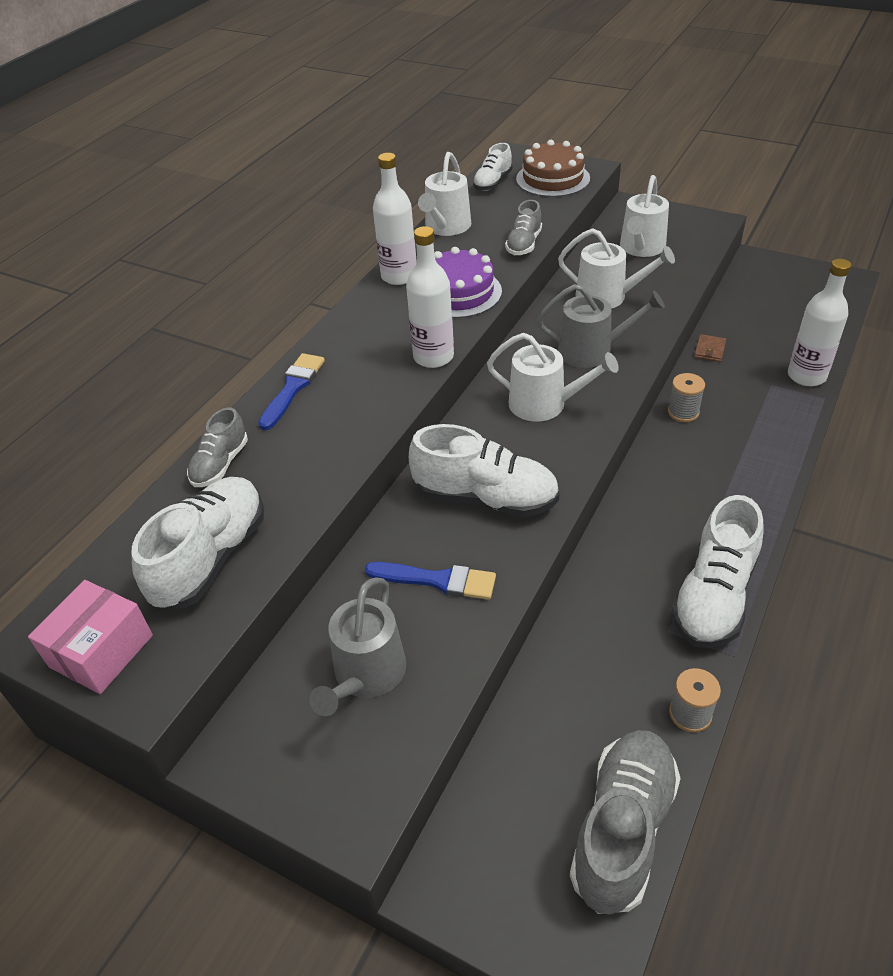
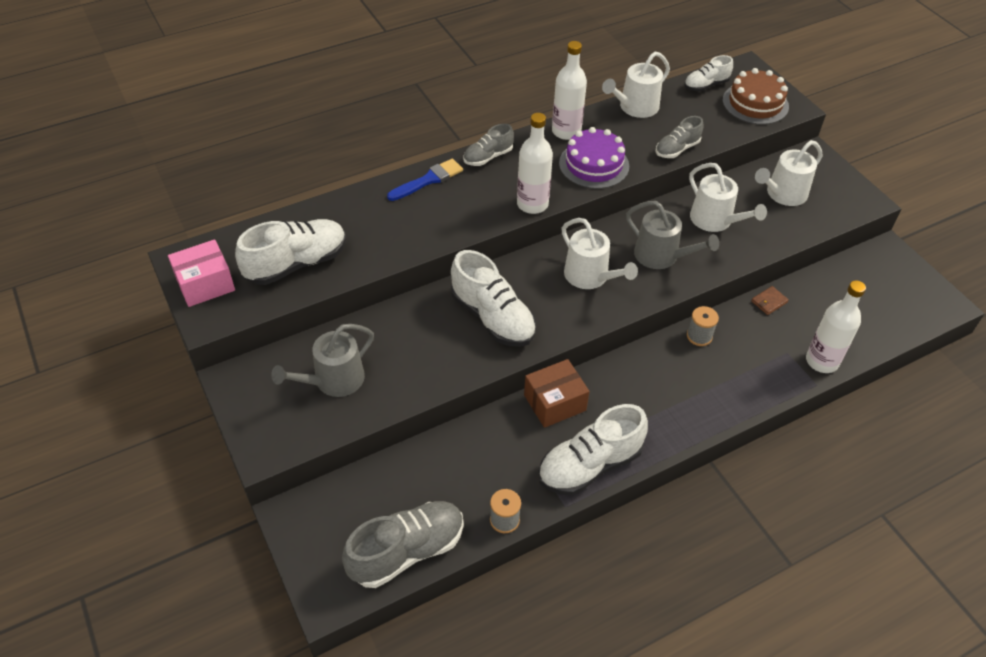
camera: 30 degrees right, 5 degrees up
(220, 464) = (346, 209): grey shoe -> grey shoe (488, 157)
(437, 580) = (418, 351): blue brush -> none
(615, 554) = (554, 403): none -> brown box

